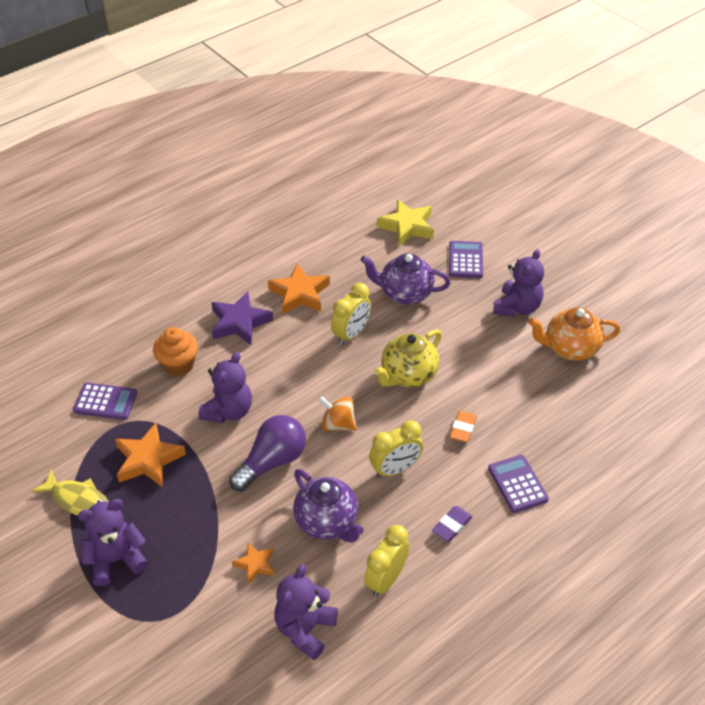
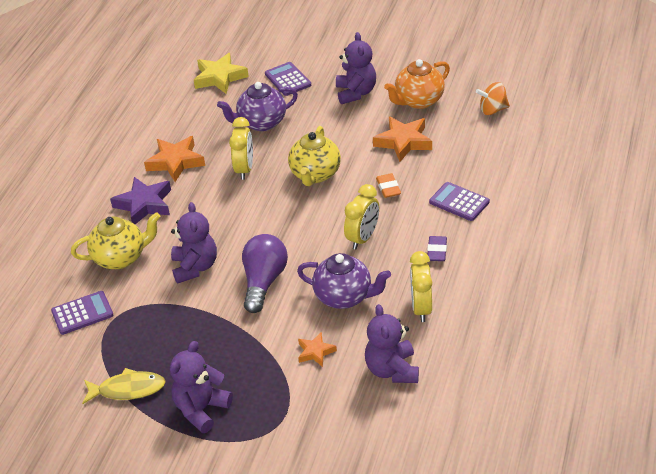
camera: 30 degrees left, 5 degrees down
(148, 460) = (160, 332): orange star -> orange star (403, 142)
(178, 365) = (121, 258): orange cupcake -> yellow teapot
(338, 424) = (292, 232): orange spinning top -> orange spinning top (492, 110)

